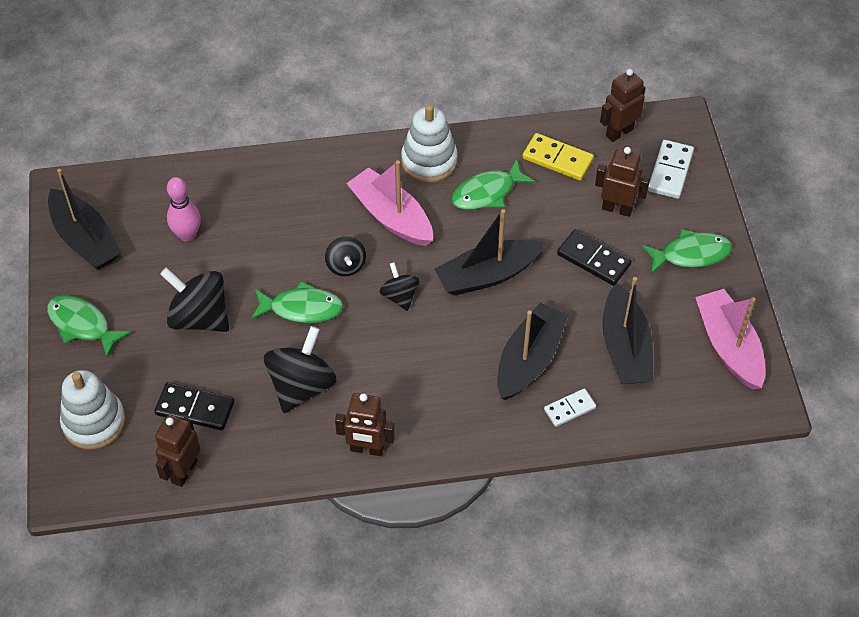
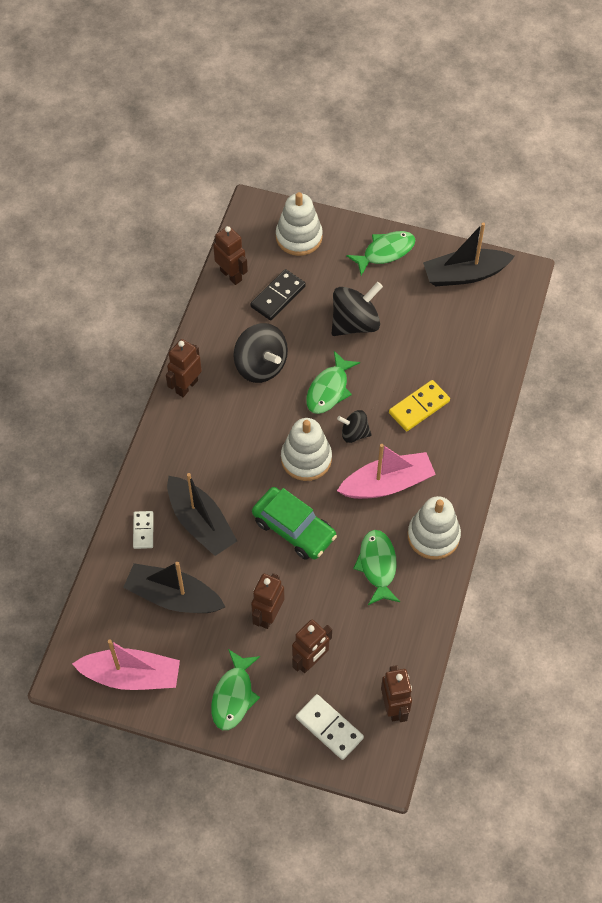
camera: 115 degrees right, 5 degrees up
(187, 235) = (437, 339): pink bowling pin -> none
(400, 296) = (306, 459): black spinning top -> white stacking toy
(487, 275) = (294, 528): black boat -> green car
(557, 159) = (388, 639): yellow domino -> yellow domino (419, 407)
(593, 259) = (268, 615): black domino -> brown robot

